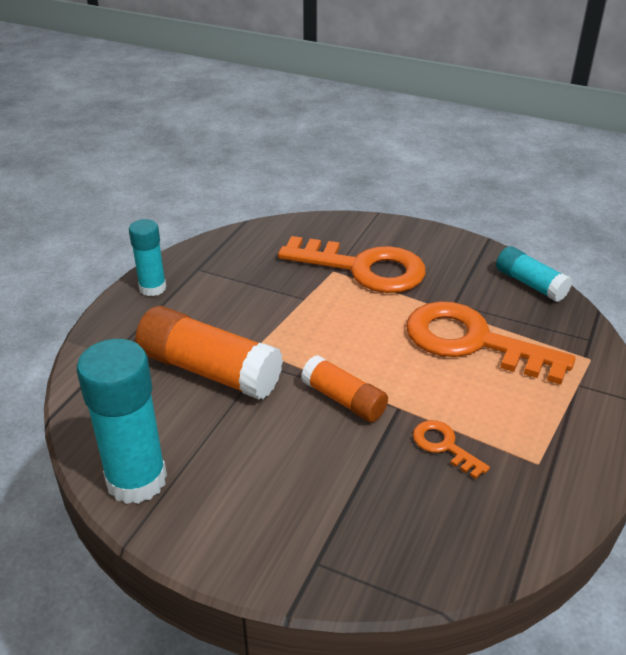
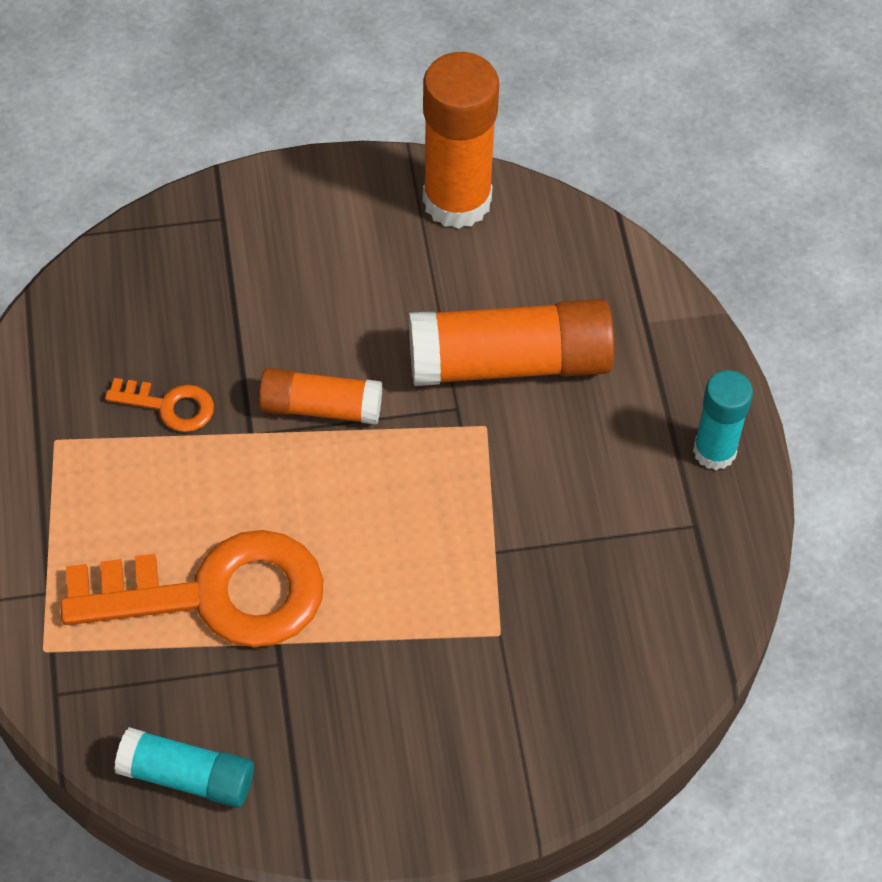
camera: 145 degrees right, 20 degrees up
(136, 480) = (457, 201): turquoise glue stick -> orange glue stick
(364, 268) = (458, 666): orange key -> none

